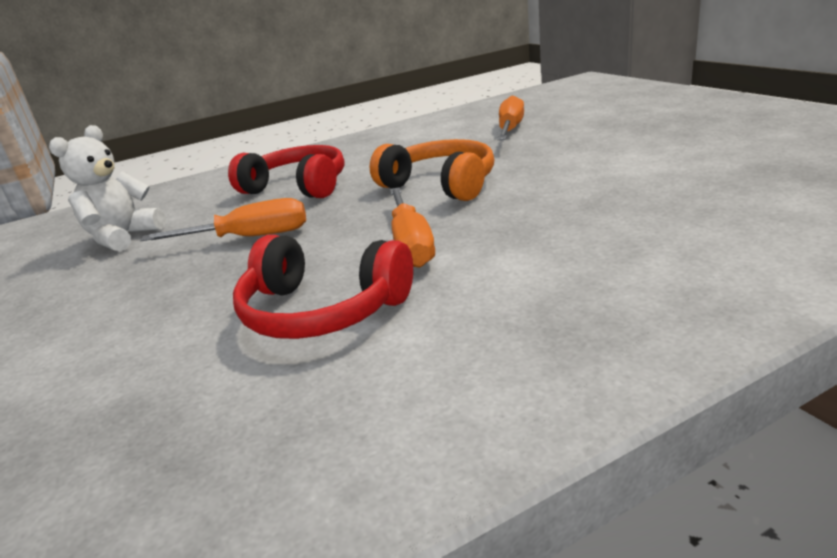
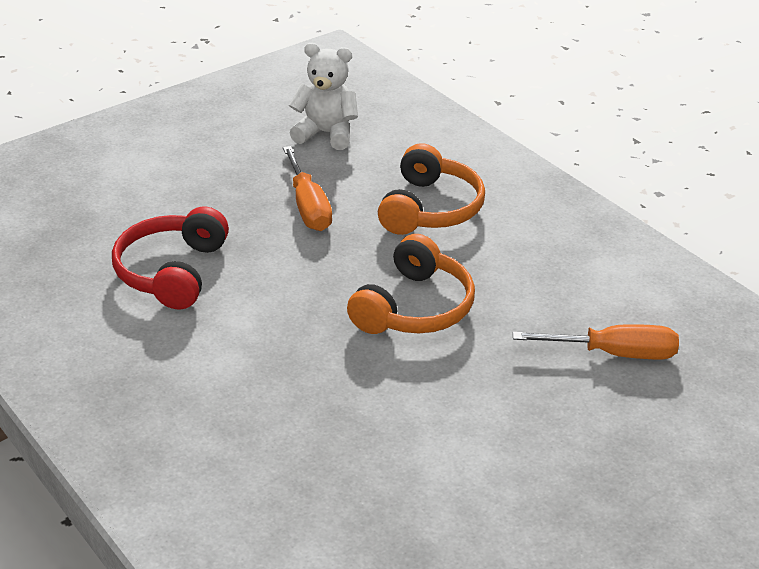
camera: 75 degrees right, 10 degrees up
(298, 187) = (430, 208): red headphones -> orange headphones
(411, 245) = (270, 302): orange screwdriver -> none

